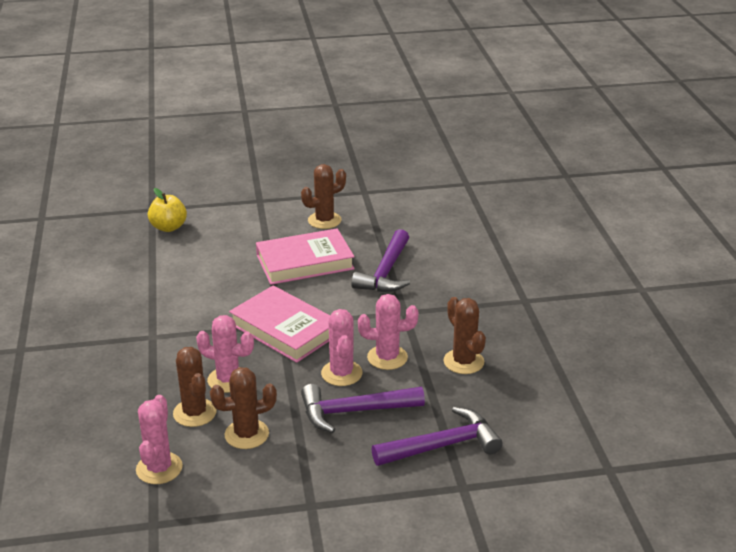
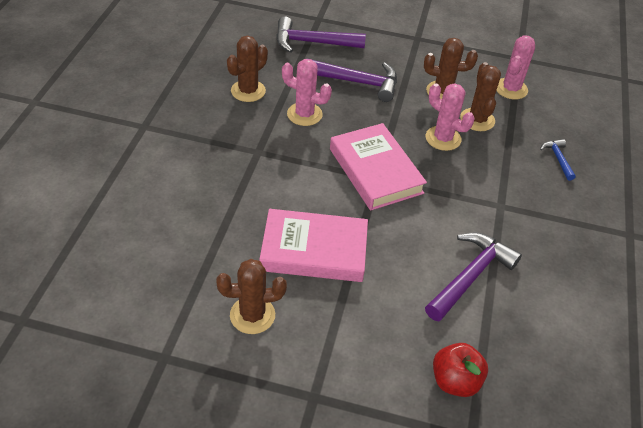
camera: 160 degrees left, 15 degrees up
(93, 398) = (558, 159): none -> blue hammer
(168, 227) = (455, 381): yellow apple -> red apple
(341, 373) = (349, 113): pink cactus -> none
(386, 272) = (240, 204): purple hammer -> purple hammer (470, 276)
(463, 362) = (248, 91): brown cactus -> brown cactus turned 45 degrees clockwise

